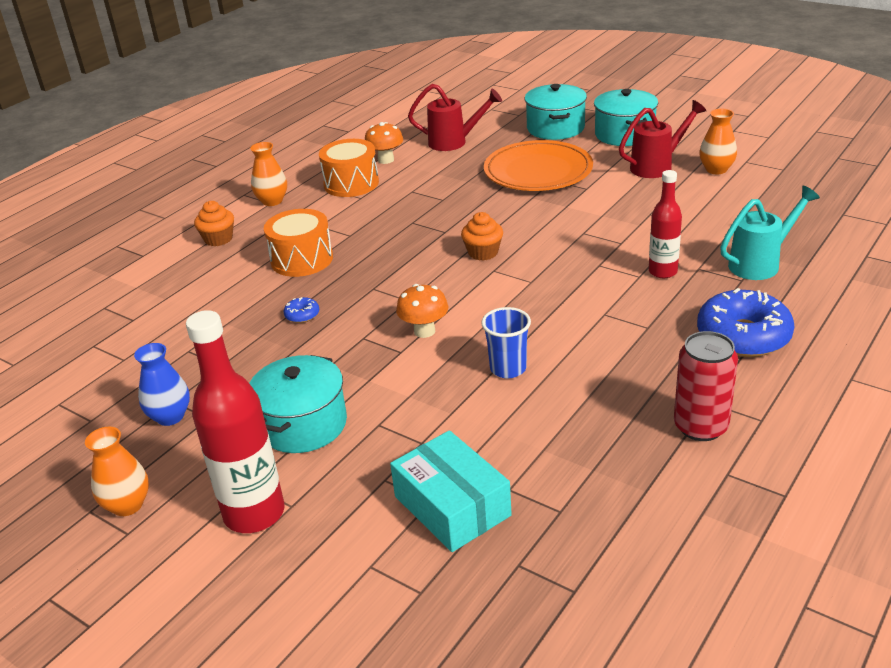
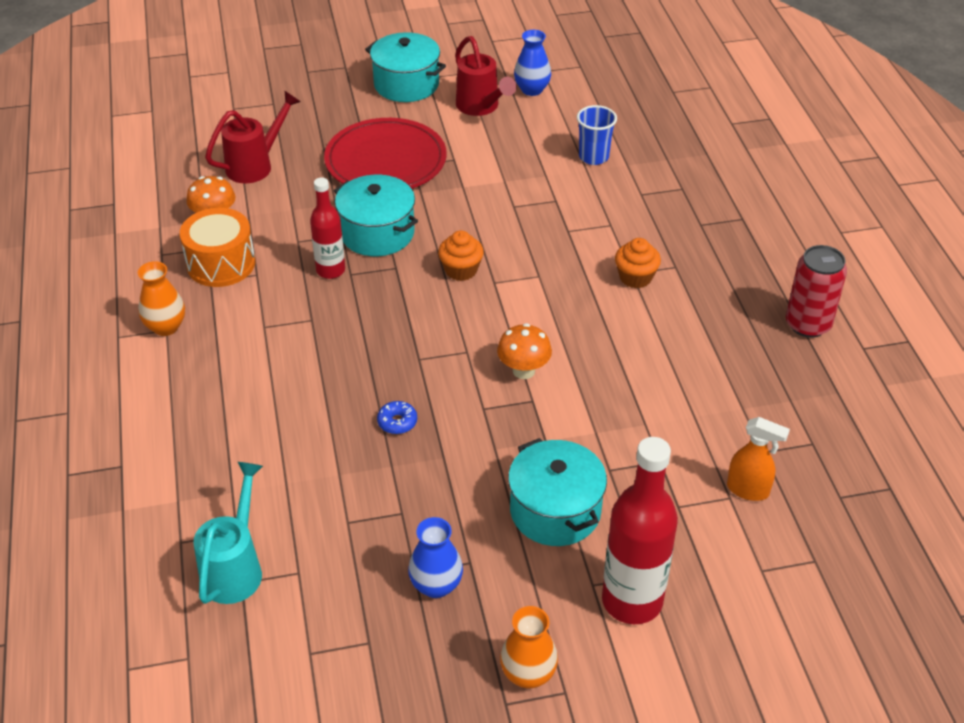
camera: 50 degrees left, 10 degrees up
(218, 239) = (178, 399): orange cupcake -> orange cupcake (635, 277)
(302, 259) = (305, 370): orange drum -> none
(452, 506) = (748, 490): turquoise box -> orange spray bottle
(508, 368) = (631, 362): blue cup -> blue cup (593, 157)
(538, 171) = (385, 161): orange plate -> red plate
(555, 128) = (333, 104): turquoise pot -> turquoise pot (377, 233)
(657, 166) = (481, 107): red watering can -> red watering can turned 135 degrees clockwise
(662, 272) = (621, 211): red bottle -> red bottle (330, 270)
(716, 169) = (532, 90): orange vase -> blue vase
(743, 336) = (742, 236): blue donut -> none
(761, 263) = (676, 166): turquoise watering can -> turquoise watering can (235, 567)

